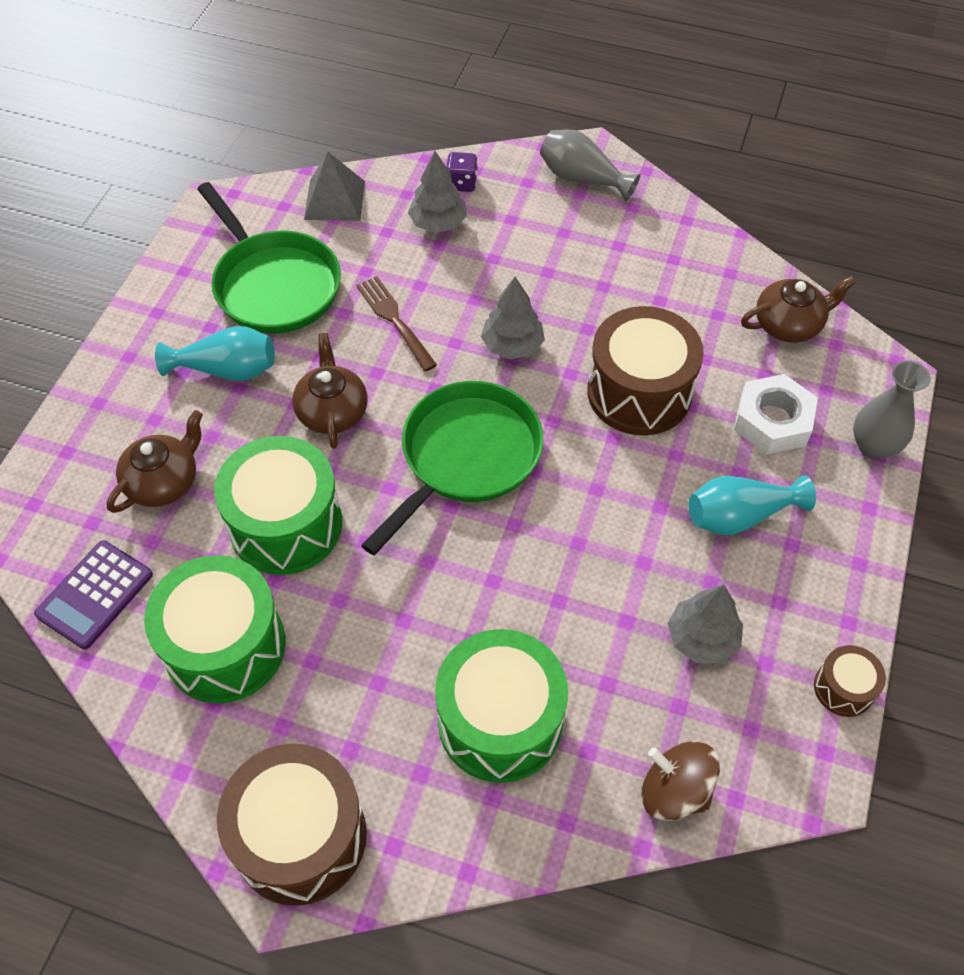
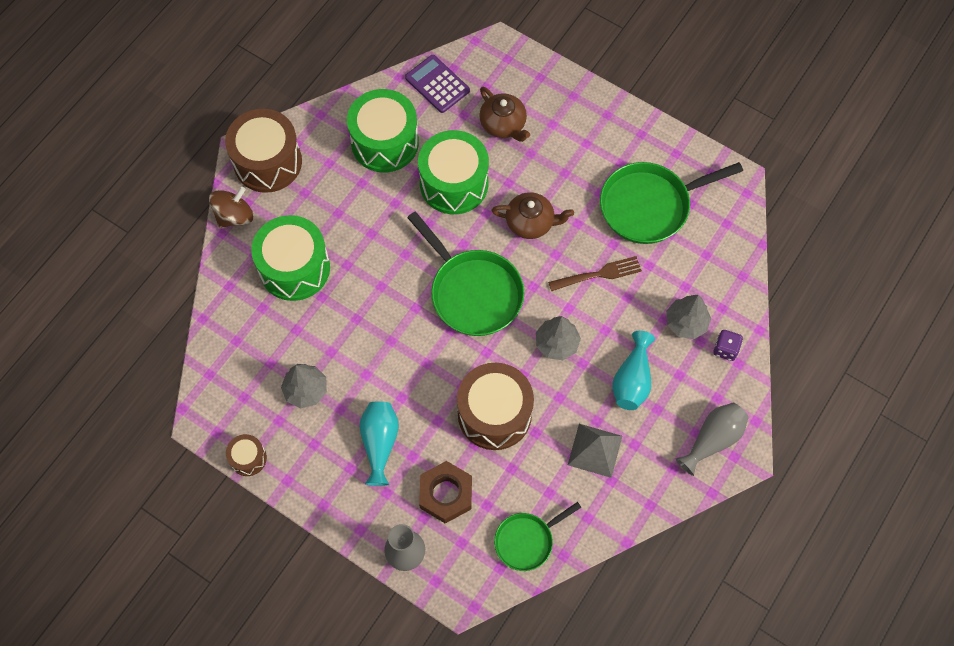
camera: 105 degrees right, 10 degrees up
(227, 370) = (581, 168): turquoise vase -> turquoise vase (632, 380)
(334, 200) = (725, 258): grey pyramid -> grey pyramid (595, 450)
(675, 791) = (225, 344): brown spinning top -> brown spinning top (234, 216)
(772, 421) = (446, 494): white nut -> brown nut
(788, 324) = (527, 541): brown teapot -> green pan

